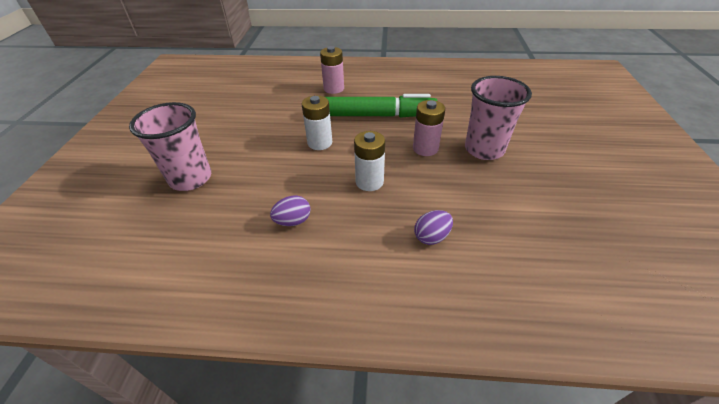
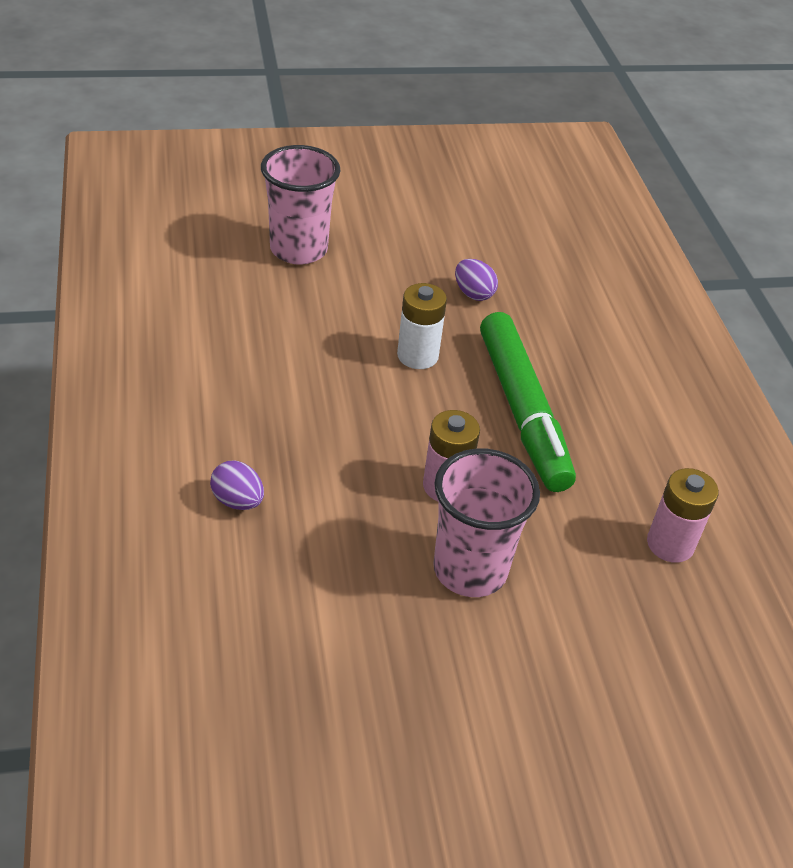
camera: 70 degrees right, 0 degrees up
(293, 221) = (240, 359): purple egg -> purple egg (473, 294)
(334, 89) = (591, 346): pink battery -> pink battery (670, 544)
(369, 182) = (338, 424): white battery -> none

